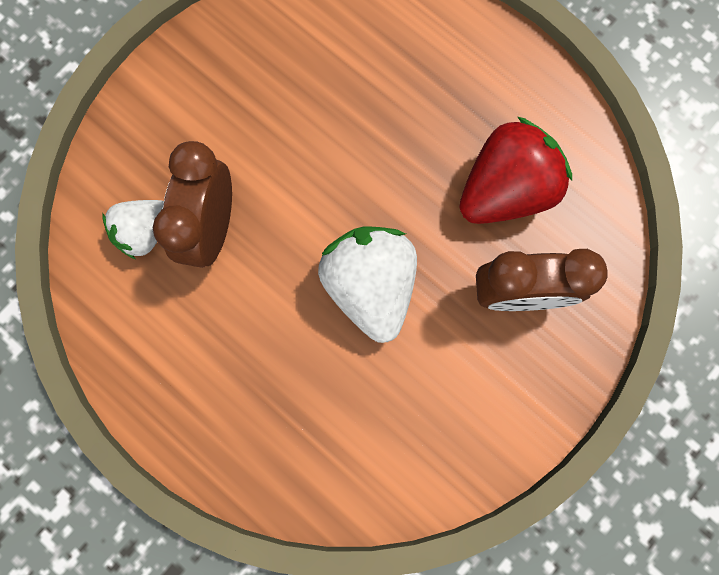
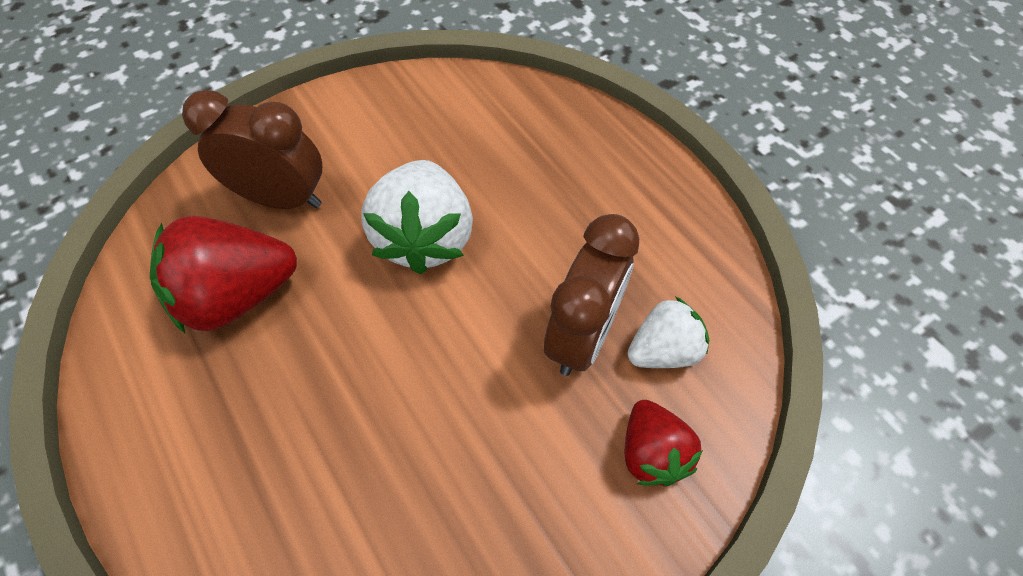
camera: 165 degrees left, 20 degrees down
(146, 150) = (652, 453): none -> red strawberry

